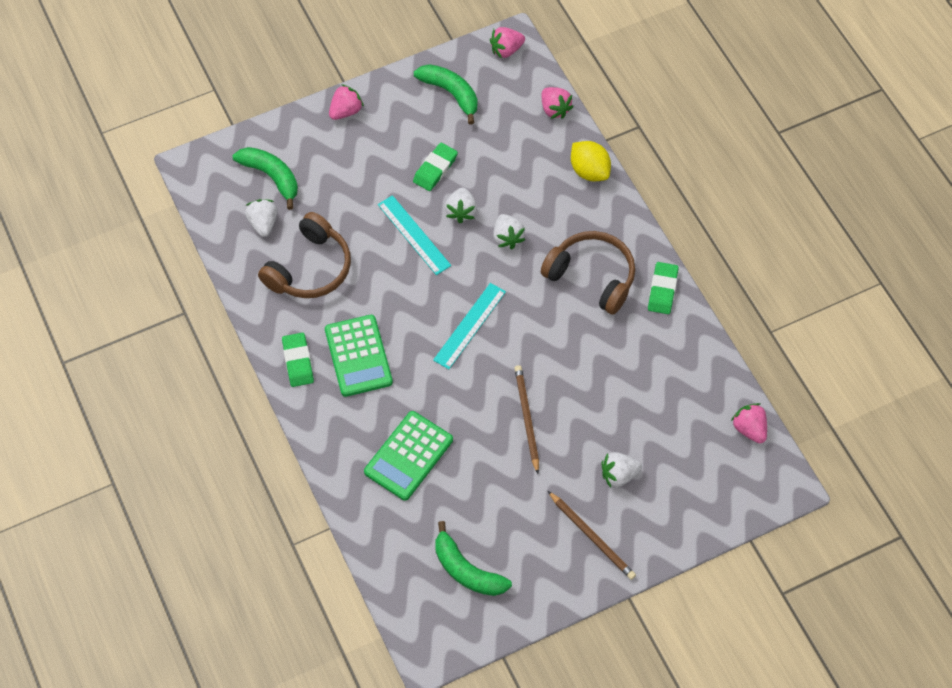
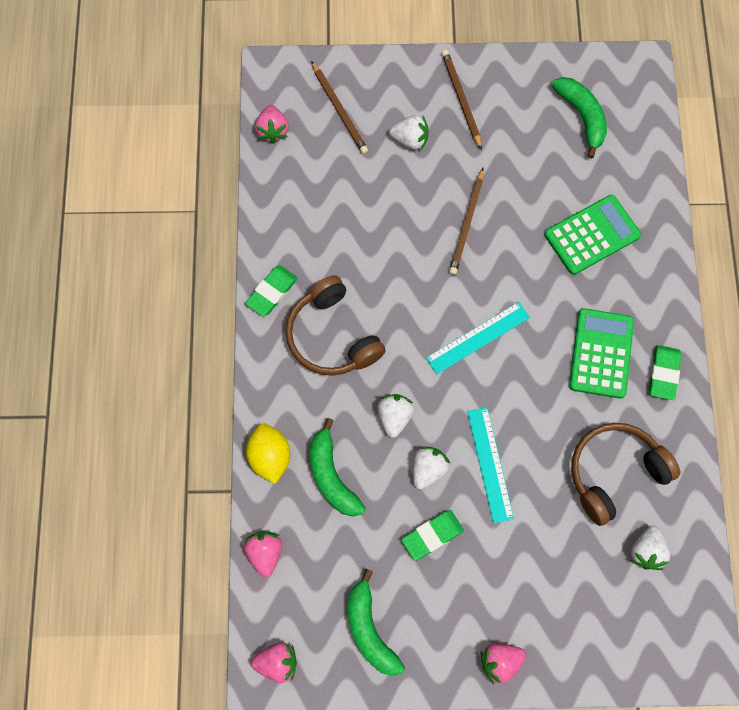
camera: 155 degrees left, 10 degrees up
(271, 177) = (617, 609): green banana -> green banana (331, 476)
(700, 475) = (339, 110): none -> brown pencil

